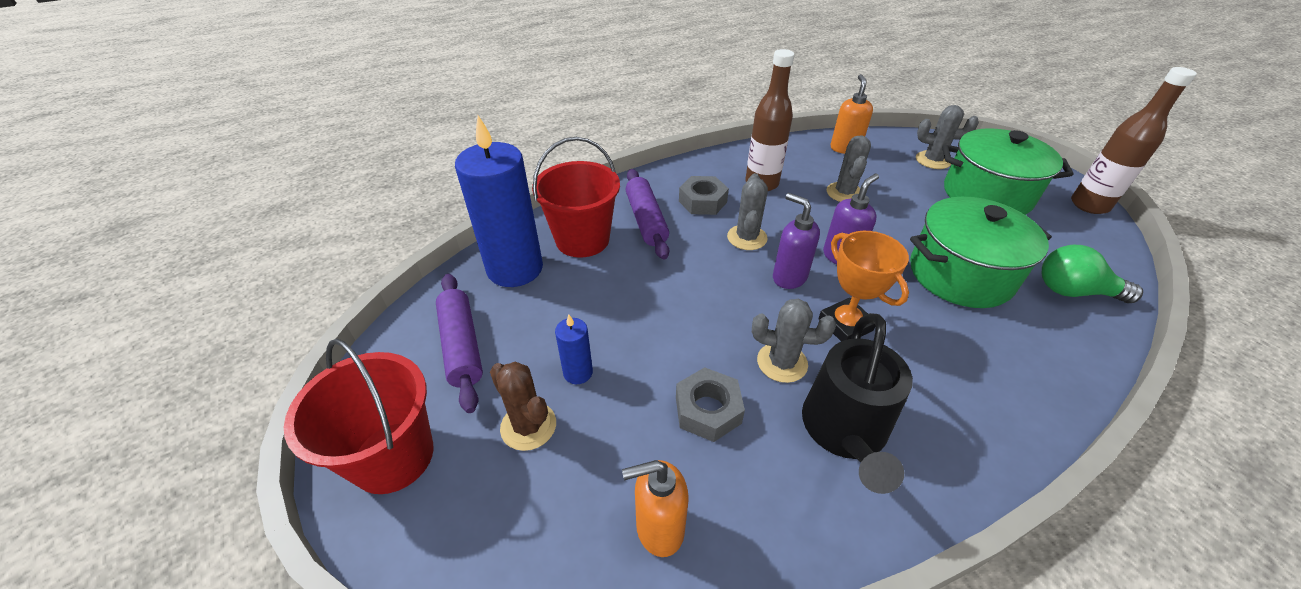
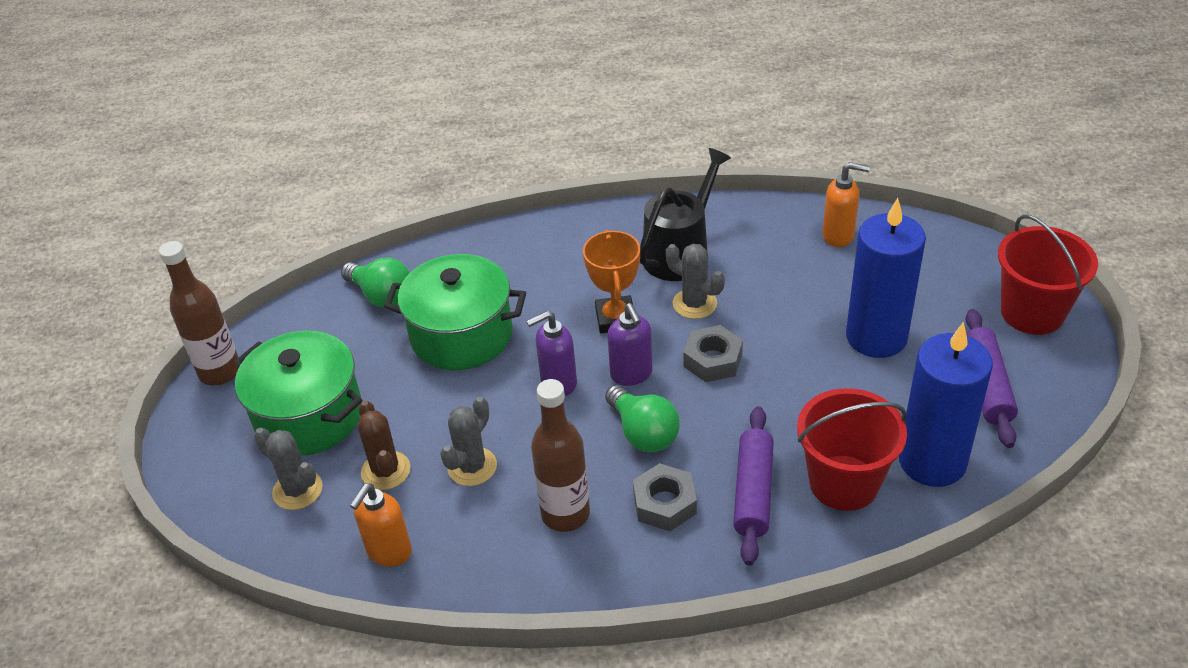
camera: 155 degrees left, 0 degrees up
(528, 426) = (923, 308): brown cactus -> brown cactus (386, 471)
(578, 372) = (876, 337): blue candle -> blue candle, size x2.27
(708, 410) = (775, 287): grey nut -> grey nut (712, 360)
(747, 238) = (643, 433): grey cactus -> green light bulb

